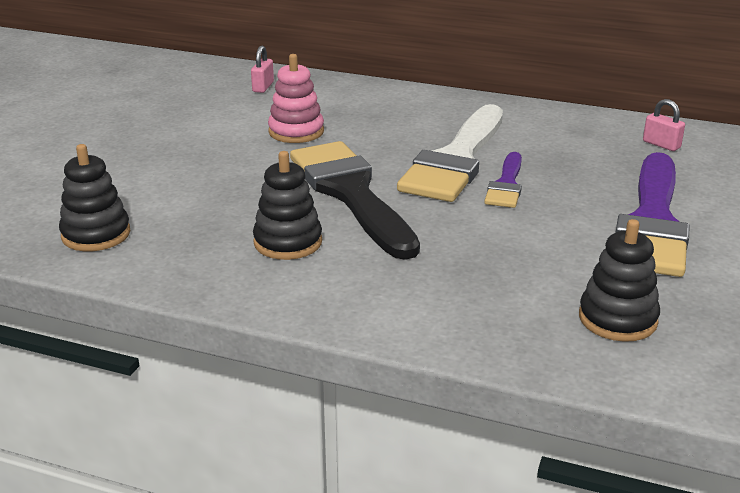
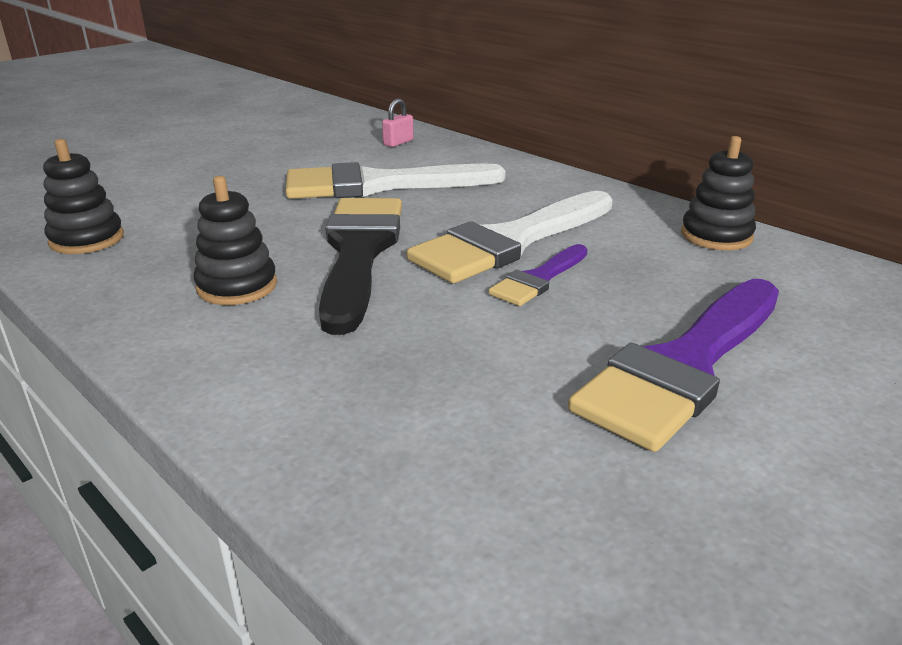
camera: 25 degrees right, 0 degrees up
(296, 132) = (379, 185): pink stacking toy -> white brush
(617, 319) = (504, 486): black stacking toy -> black stacking toy (716, 236)
(661, 144) = (787, 273): pink padlock -> none

